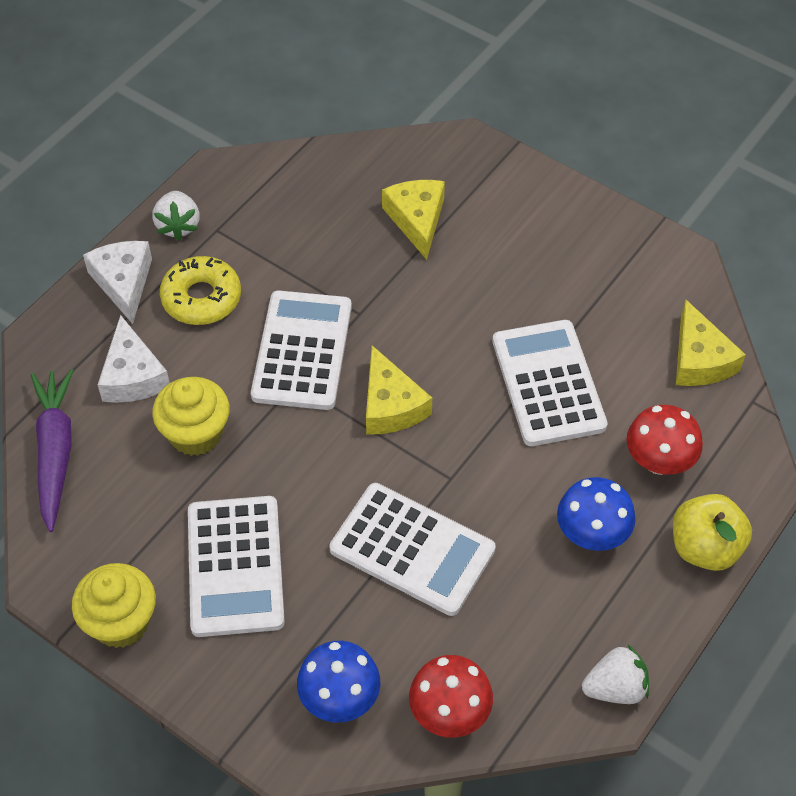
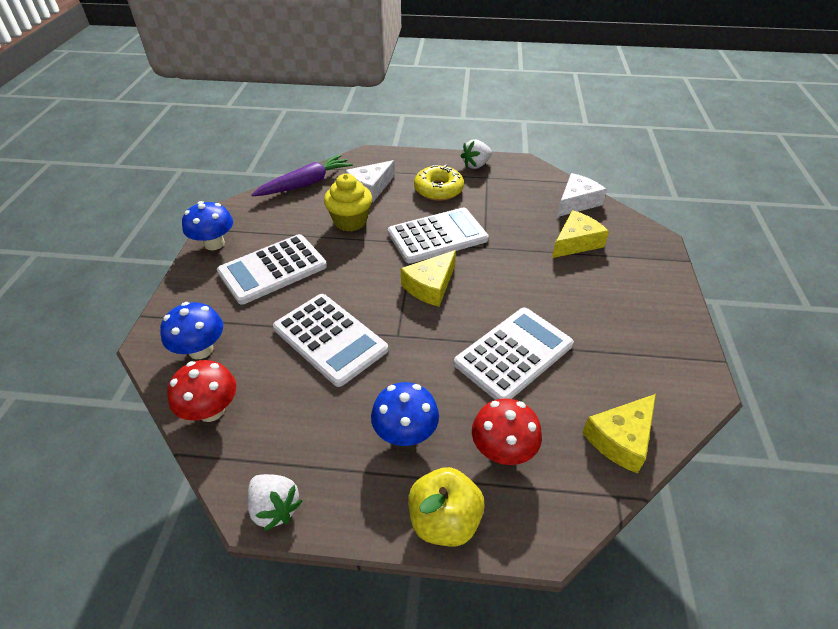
camera: 60 degrees right, 10 degrees down
(121, 622) = (214, 243): yellow cupcake -> blue mushroom
(123, 283) = (424, 163): white cheese -> white cheese (576, 202)
(412, 549) = (330, 339): white calculator -> white calculator turned 45 degrees counterclockwise

